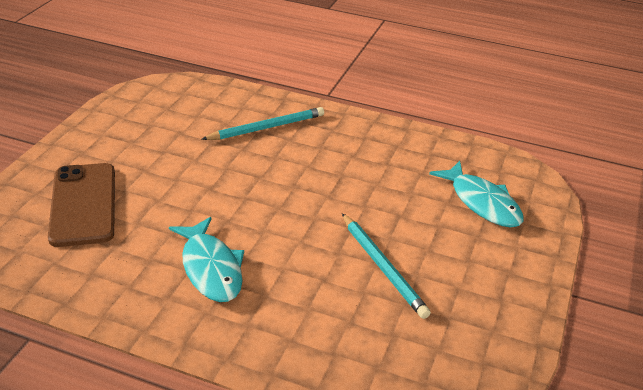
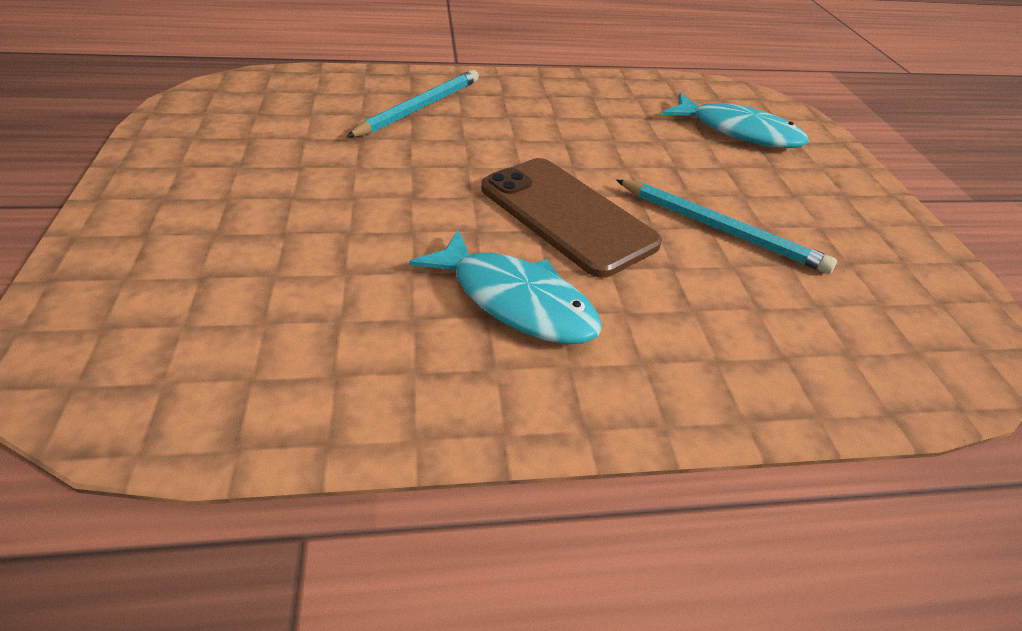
camera: 30 degrees left, 5 degrees up
(83, 204) = (229, 271): brown phone -> brown phone (566, 216)

